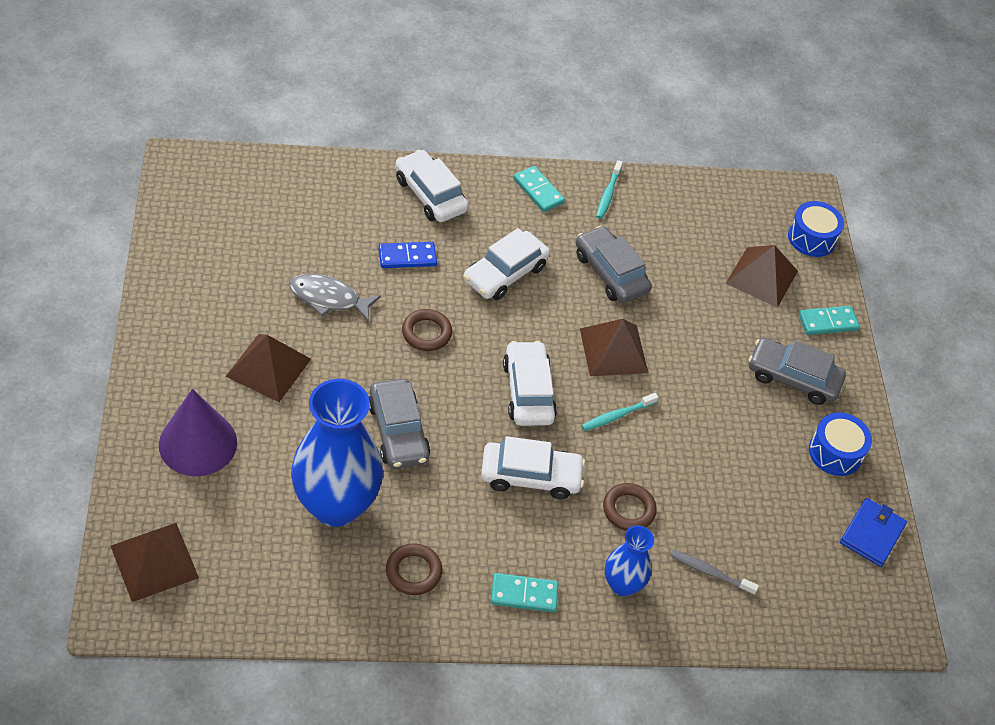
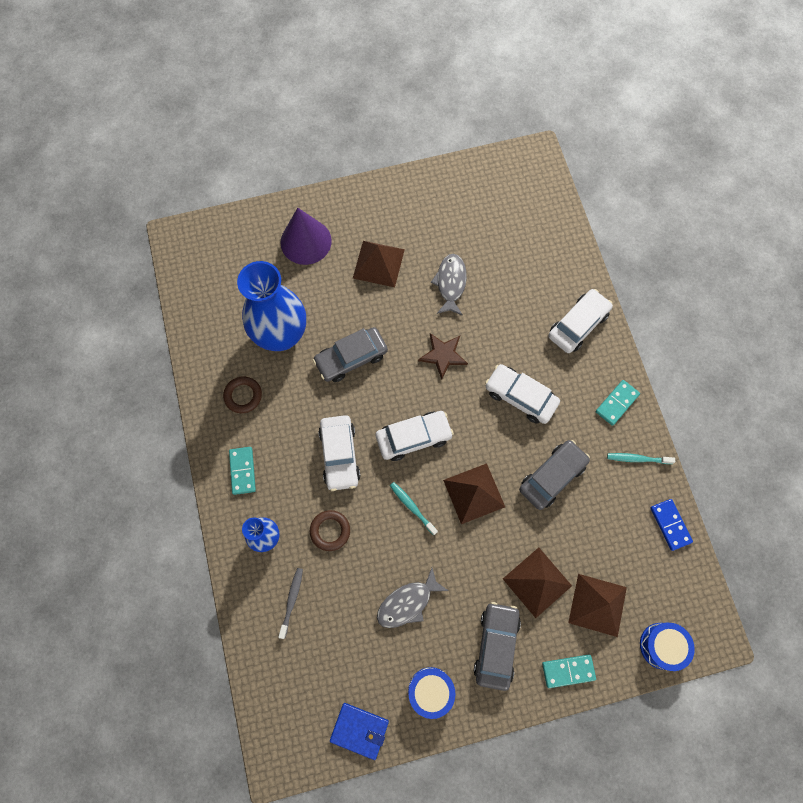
camera: 85 degrees right, 20 degrees up
(154, 561) = (214, 245): brown pyramid -> brown pyramid (537, 582)
(407, 257) = (509, 324): blue domino -> blue domino (670, 525)
(426, 333) = (443, 355): brown ring -> brown star
(732, 449) = (407, 602): none -> grey fish
(828, 322) = (568, 671): turquoise domino -> turquoise domino turned 75 degrees counterclockwise

